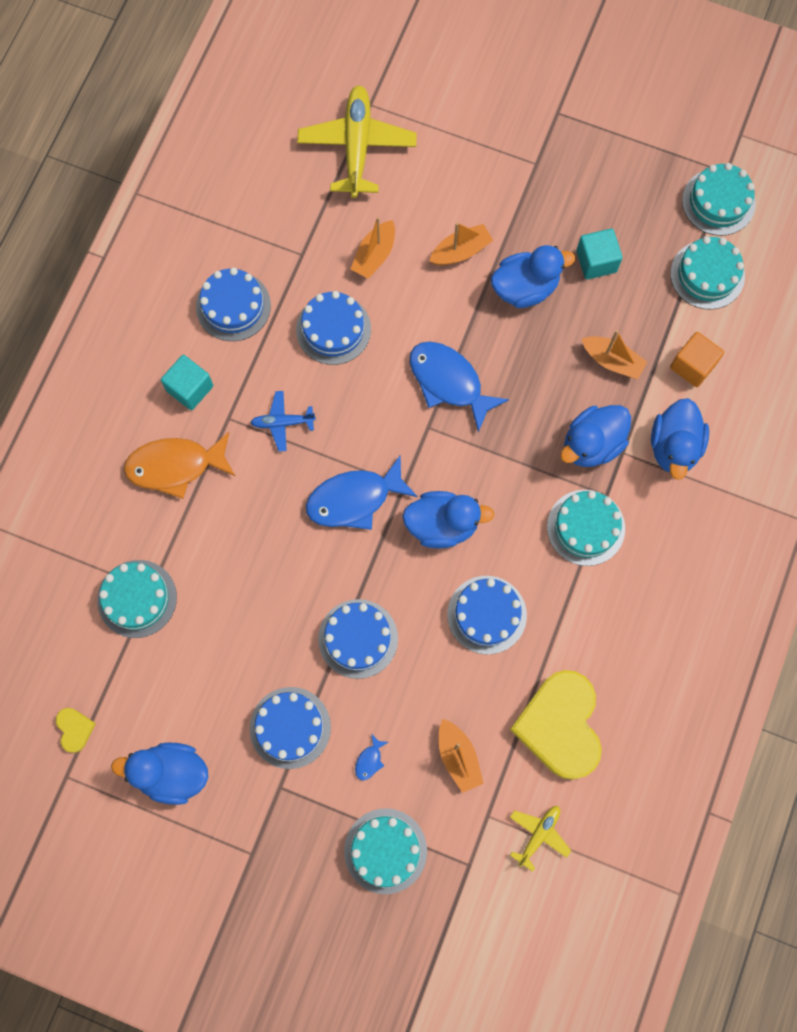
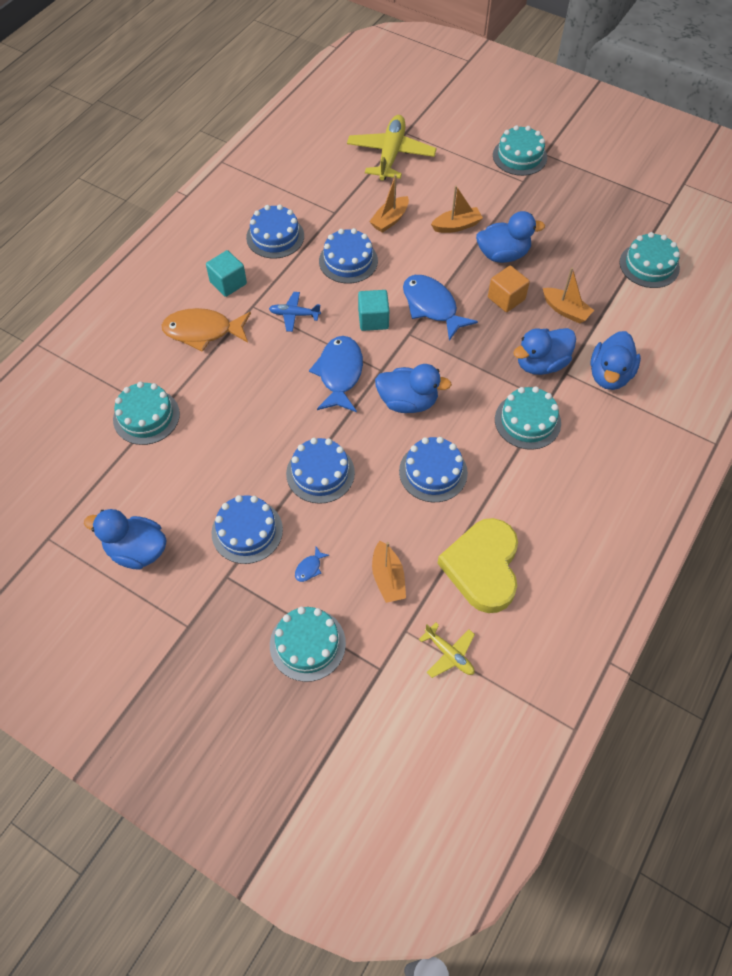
camera: 10 degrees right, 15 degrees down
(75, 729) = (66, 503): yellow heart -> none
(354, 499) = (339, 373): blue fish -> blue fish turned 105 degrees clockwise
(538, 835) = (449, 654): yellow plane -> yellow plane turned 90 degrees clockwise
(596, 261) = (561, 245): turquoise cube -> turquoise cube (373, 319)
(692, 366) = (631, 322): orange cube -> orange cube (506, 298)
(718, 202) = (662, 221): turquoise cake -> turquoise cake (519, 156)

